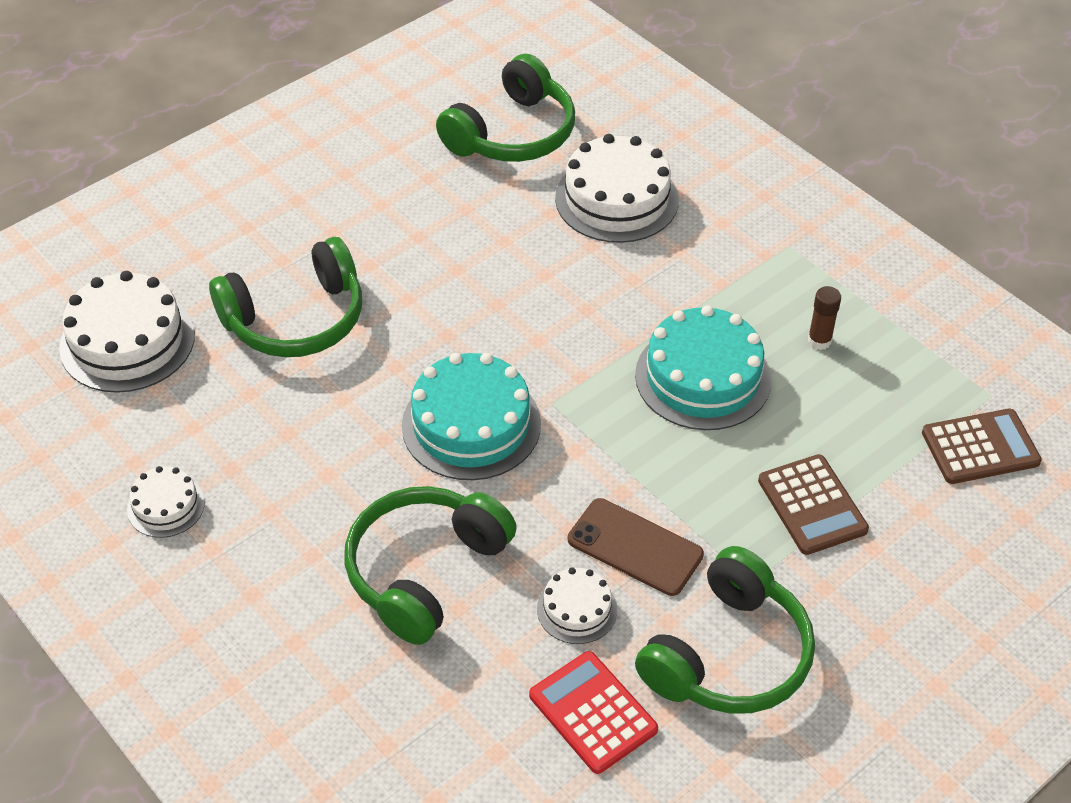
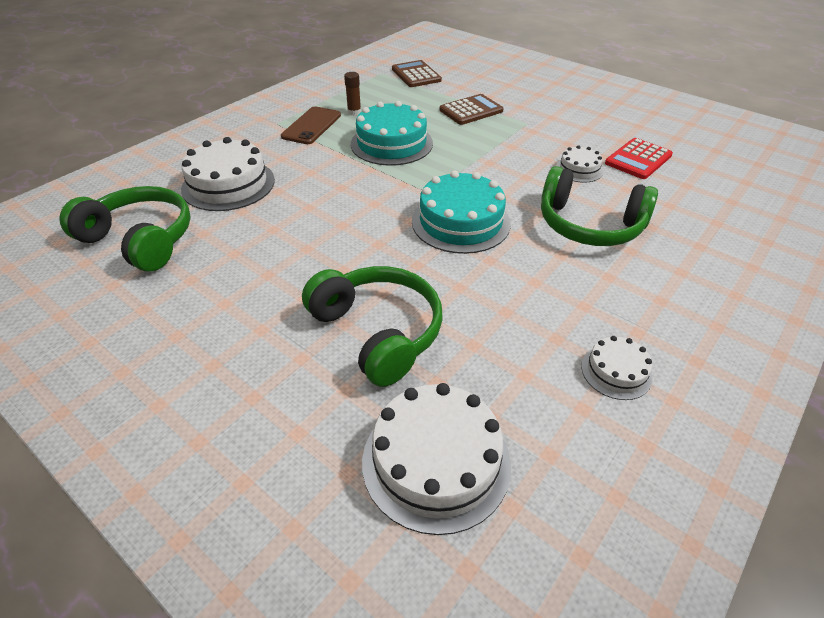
camera: 100 degrees left, 5 degrees down
(635, 547) = (526, 155): brown phone -> brown phone (311, 126)
(728, 655) = (575, 127): green headphones -> none

